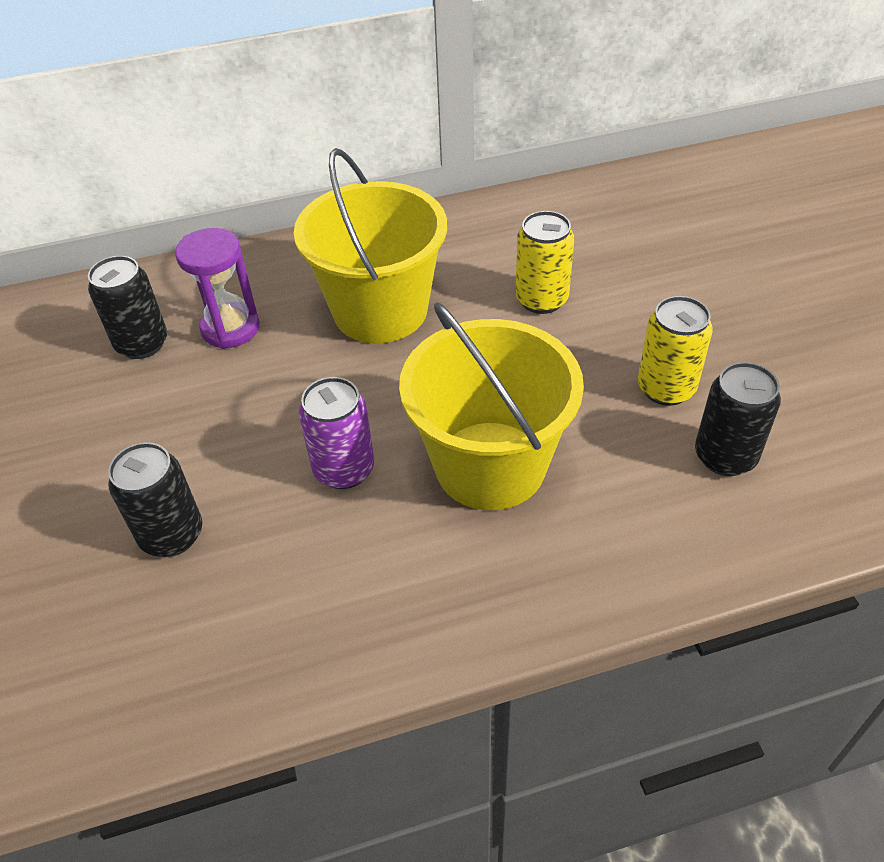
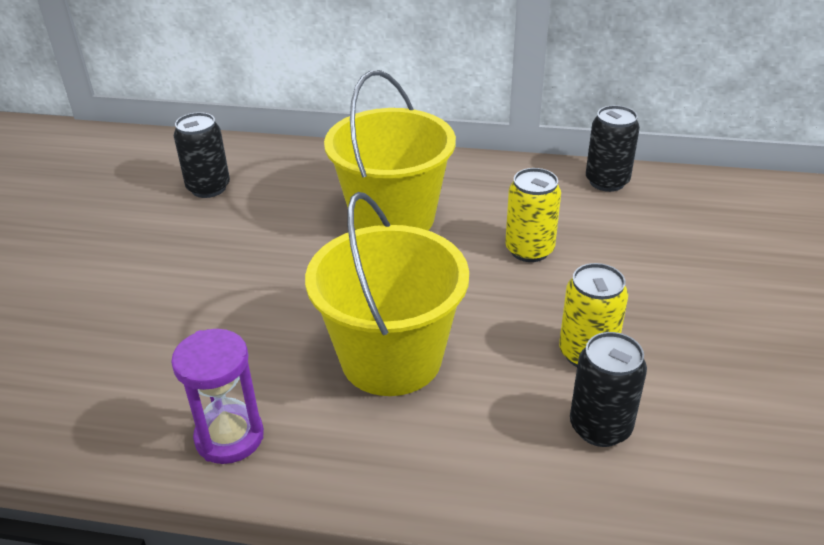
camera: 25 degrees right, 10 degrees down
(172, 535) = (129, 320): black can -> black can (607, 182)
(230, 328) = (275, 196): purple hourglass -> purple hourglass (229, 437)
(344, 469) = (279, 320): purple can -> none

